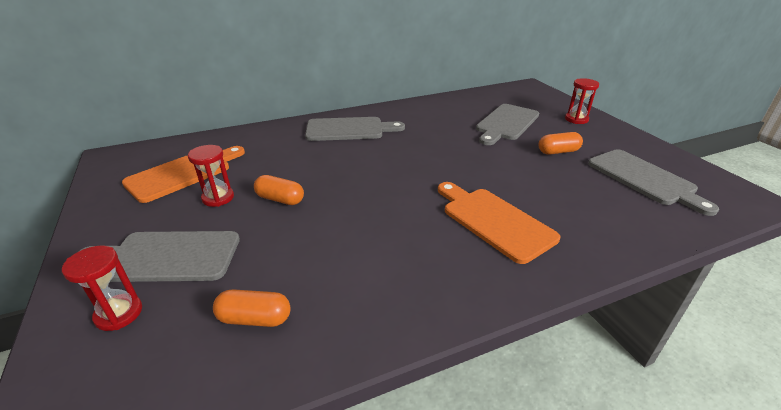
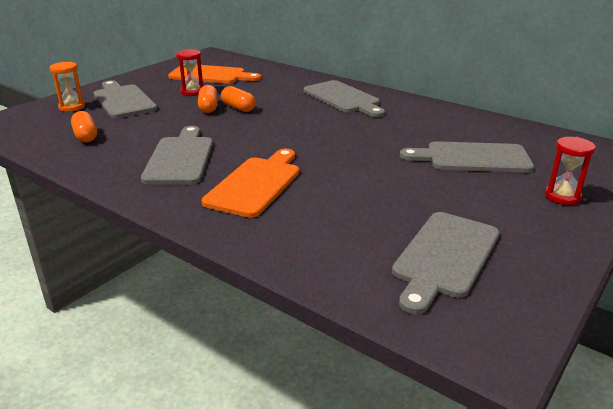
camera: 60 degrees right, 5 degrees down
(119, 314) = (72, 107): red hourglass -> orange hourglass
(400, 252) = (180, 158): none -> grey cutting board
(558, 152) = (441, 196): orange capsule -> orange capsule (238, 108)

